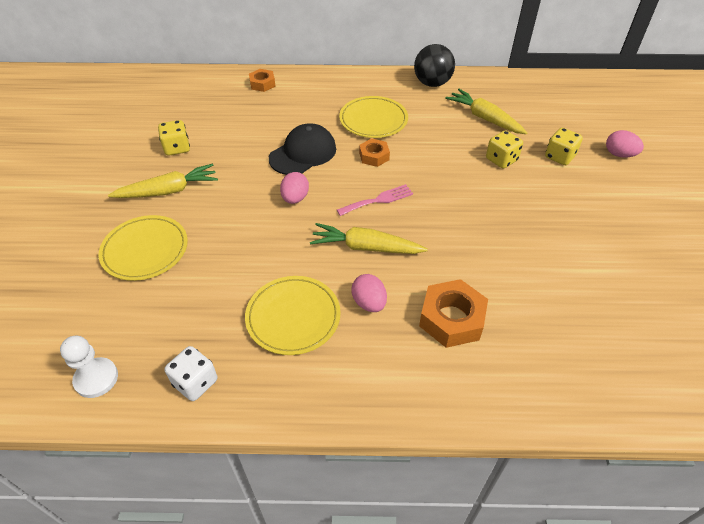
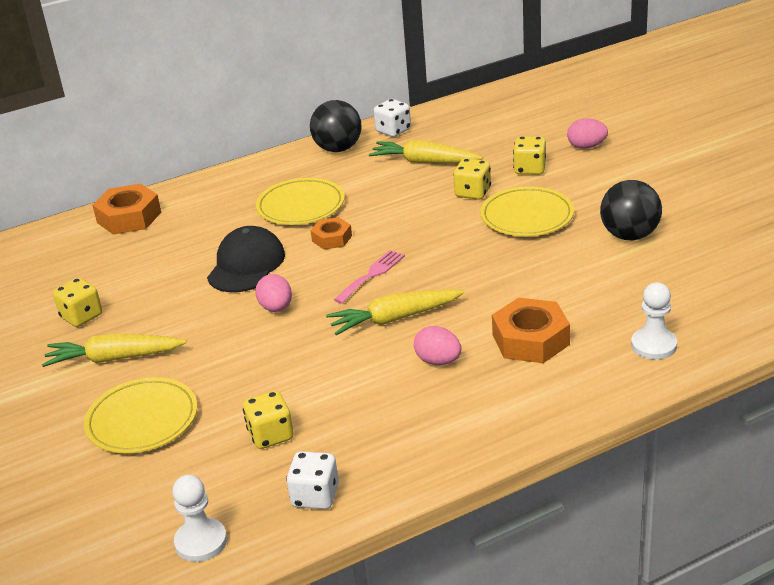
camera: 25 degrees left, 15 degrees down
(168, 191) = (114, 358): yellow carrot -> yellow carrot turned 135 degrees counterclockwise
(209, 308) = (271, 435): none -> yellow dice
(262, 84) = (129, 217): orange nut -> orange nut, size x1.68
(293, 317) = (370, 404): yellow plate -> yellow plate (527, 216)
(481, 83) = (393, 131): none -> white dice
(549, 378) = (653, 345): none -> white pawn
(600, 255) = (629, 235): none -> black ball

